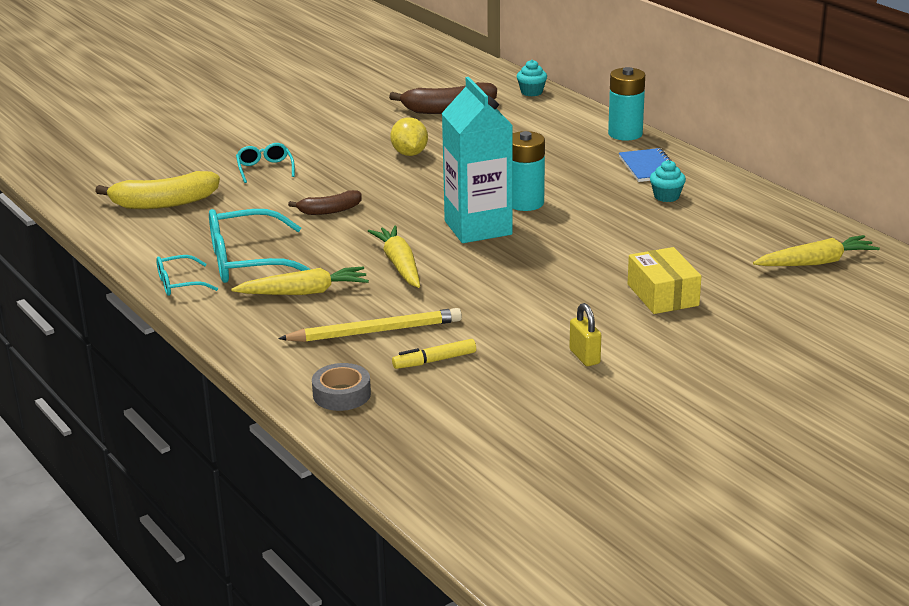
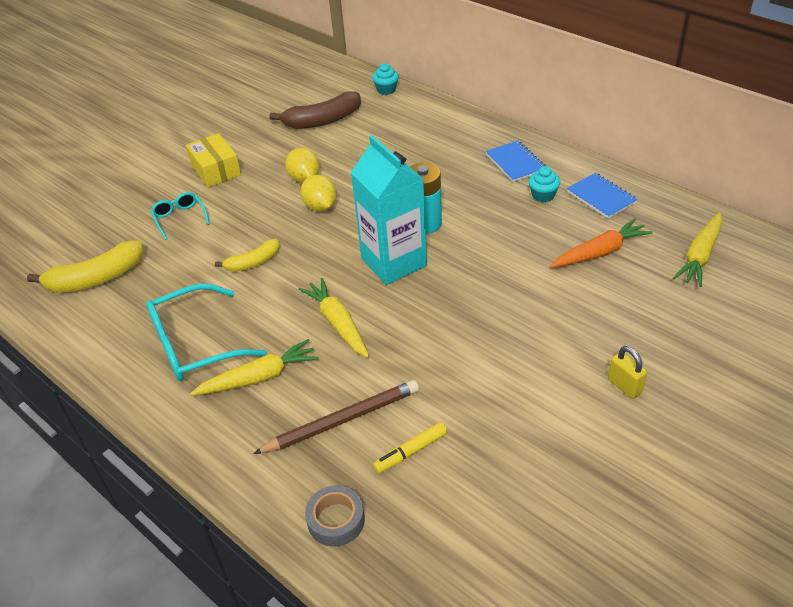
camera: 10 degrees left, 15 degrees up
(179, 284) = (136, 387): turquoise glasses -> none
(329, 210) = (253, 262): brown banana -> yellow banana
(375, 331) = (342, 420): yellow pencil -> brown pencil
(418, 177) = (320, 207): none -> yellow lemon
(584, 357) = (548, 419): yellow padlock -> yellow padlock (624, 386)
(625, 134) = (481, 126): turquoise battery -> none
(662, 295) = (586, 321): yellow box -> yellow box (216, 170)
(706, 247) = (600, 252): none -> orange carrot
(731, 205) = (601, 197): none -> blue notebook
(816, 262) = (700, 256): yellow carrot -> yellow carrot turned 150 degrees clockwise

